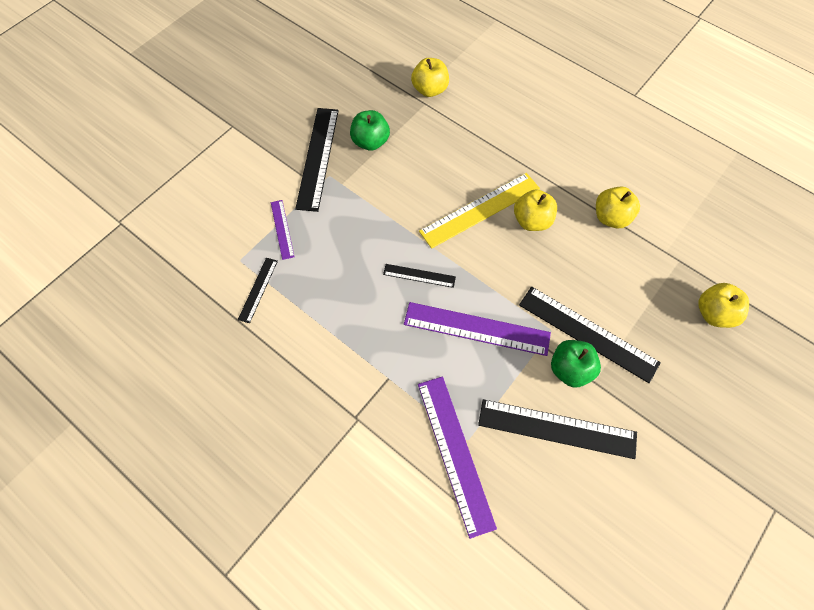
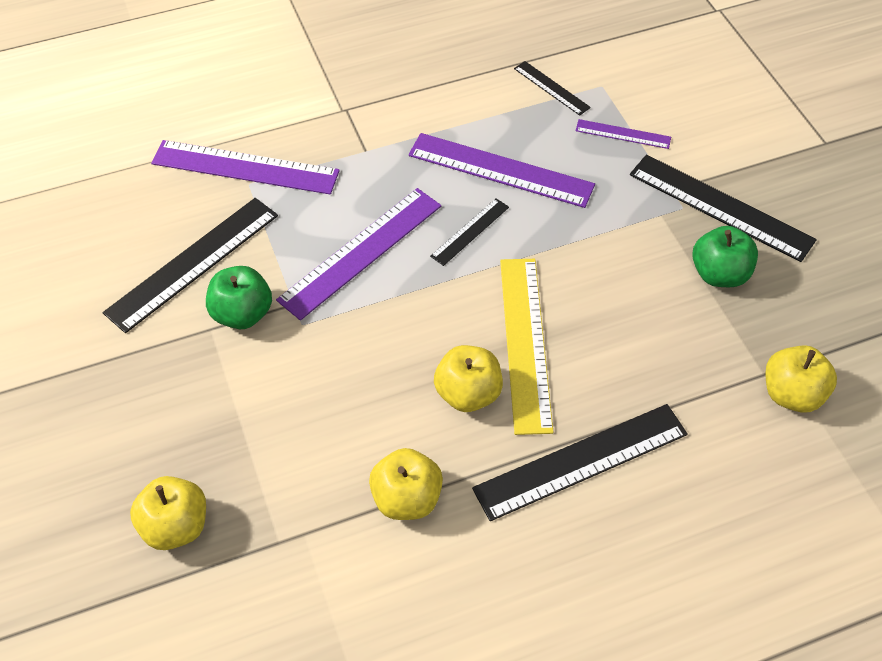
camera: 120 degrees right, 10 degrees down
(356, 284) = (500, 170): none -> purple ruler
(588, 333) = (268, 359): black ruler -> black ruler (581, 461)

